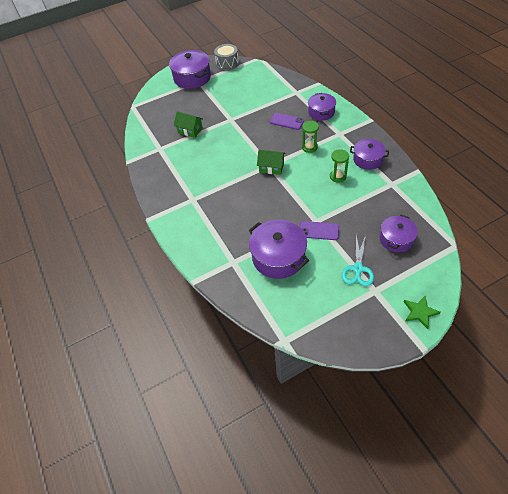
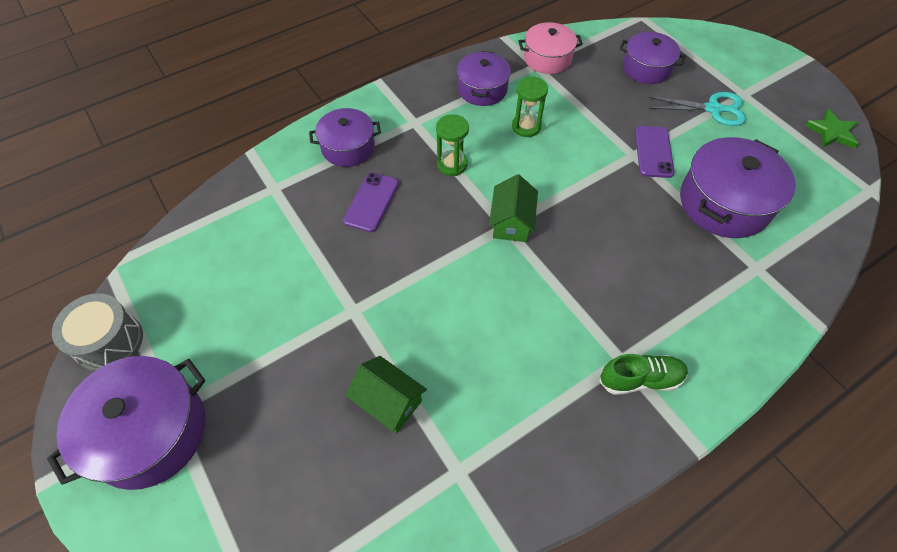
camera: 100 degrees left, 5 degrees up
(182, 204) = (640, 379): none -> green shoe
(190, 130) = (388, 401): green house -> green house turned 75 degrees counterclockwise
(399, 190) = (547, 58): none -> pink pot
(419, 312) = (760, 56): green star -> green star (832, 132)

